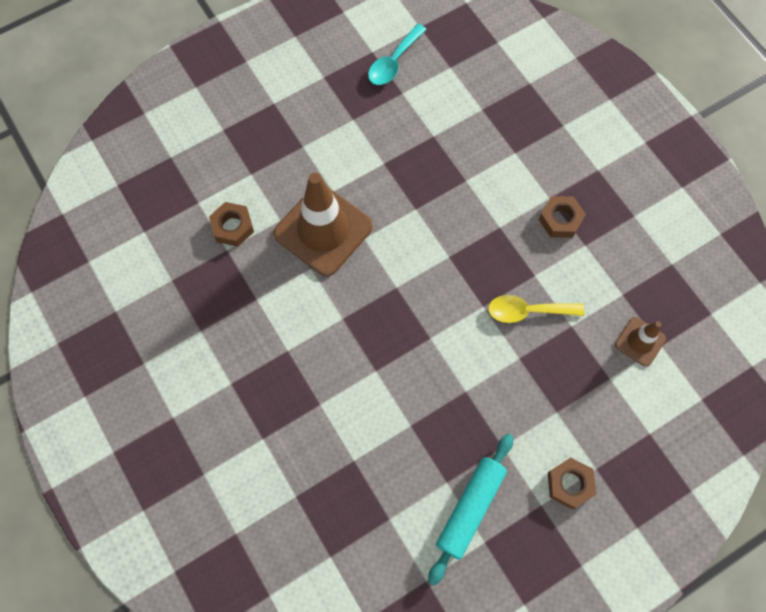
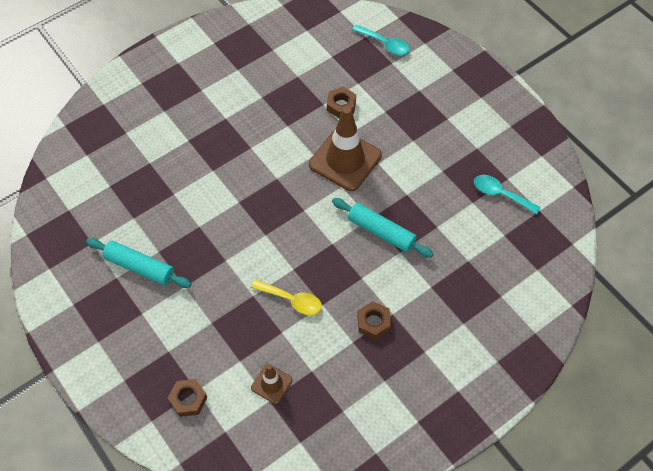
camera: 85 degrees right, 10 degrees down
(135, 162) = (384, 44): none -> turquoise spoon
(436, 198) = (381, 232): none -> turquoise rolling pin
(528, 311) = (291, 300): yellow spoon -> yellow spoon turned 120 degrees clockwise
(569, 484) = (157, 332): brown nut -> brown nut (188, 399)

